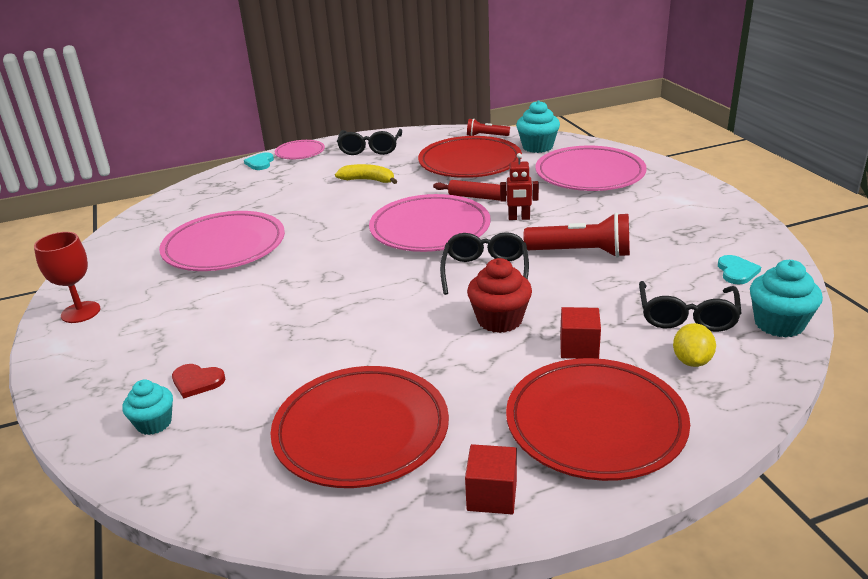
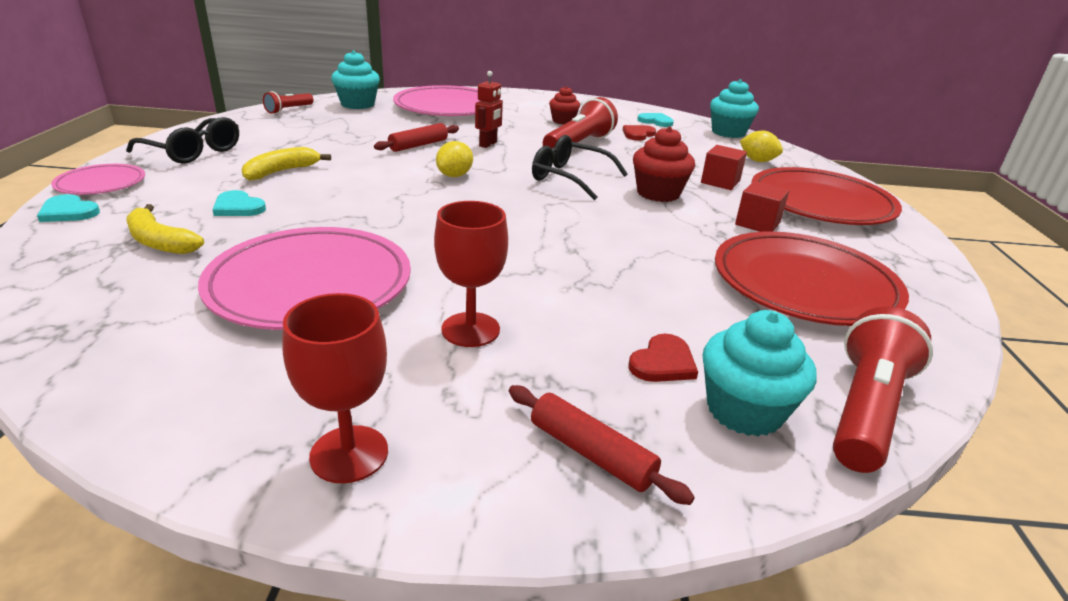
camera: 70 degrees left, 0 degrees up
(97, 376) = (591, 453): none -> red rolling pin
(154, 423) = (744, 410): turquoise cupcake -> turquoise cupcake, size x1.52
(175, 479) = (865, 409): none -> red flashlight
(202, 307) = (470, 329): none -> red goblet
(244, 195) = (160, 242): none -> yellow banana
(303, 192) = (238, 207): none -> turquoise heart
(430, 229) = (454, 175): pink plate -> yellow lemon
(470, 162) = (337, 129): red plate -> none
(492, 495) = (901, 255): red cube -> red cube (757, 223)
(642, 227) = (563, 121): none -> red cupcake
(667, 272) = (638, 134): none -> red heart
(687, 316) = (701, 146): black glasses -> none

